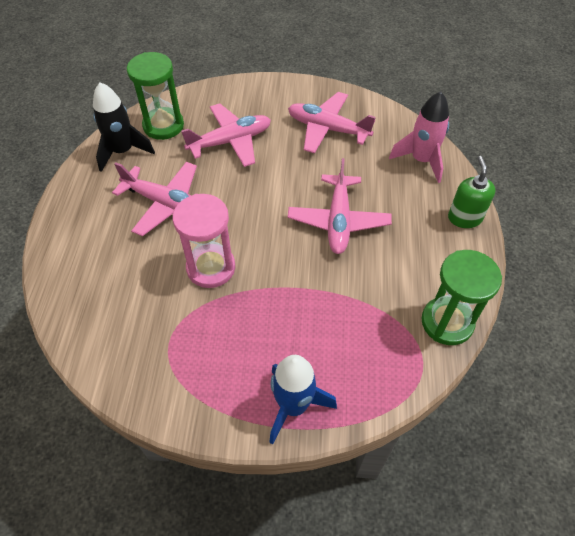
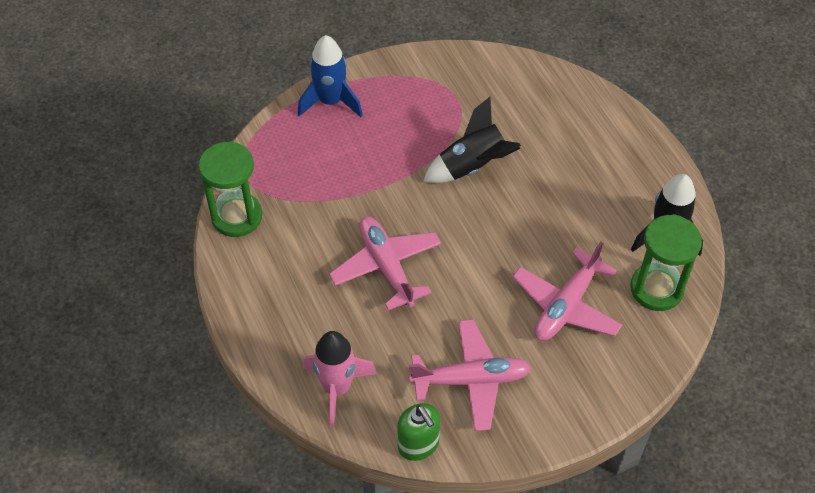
camera: 150 degrees right, 0 degrees up
(165, 203) = (567, 203): pink plane -> none
(211, 268) = (472, 166): pink hourglass -> black rocket
(464, 218) = (258, 333): green soap dispenser -> green soap dispenser (418, 445)

